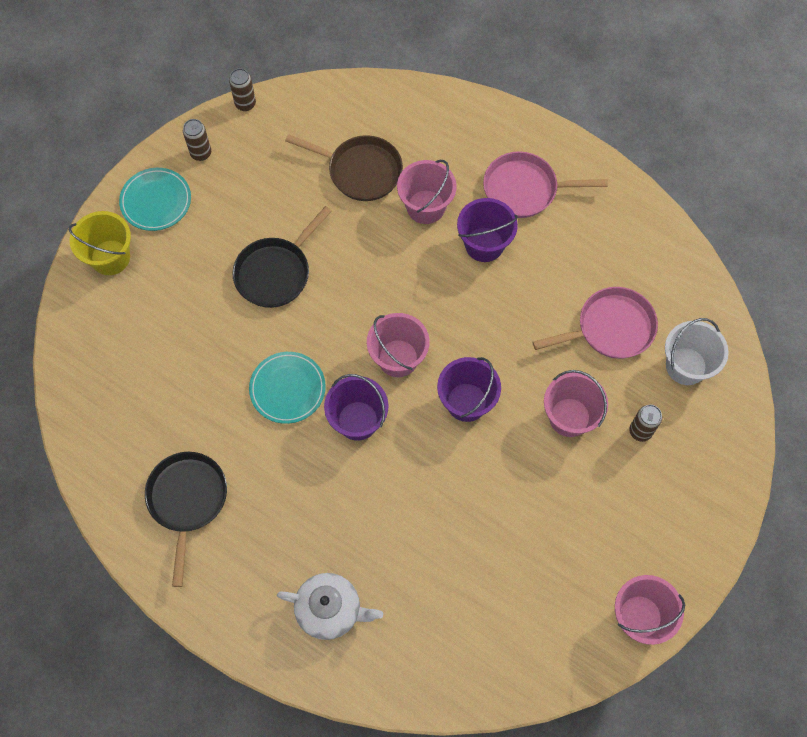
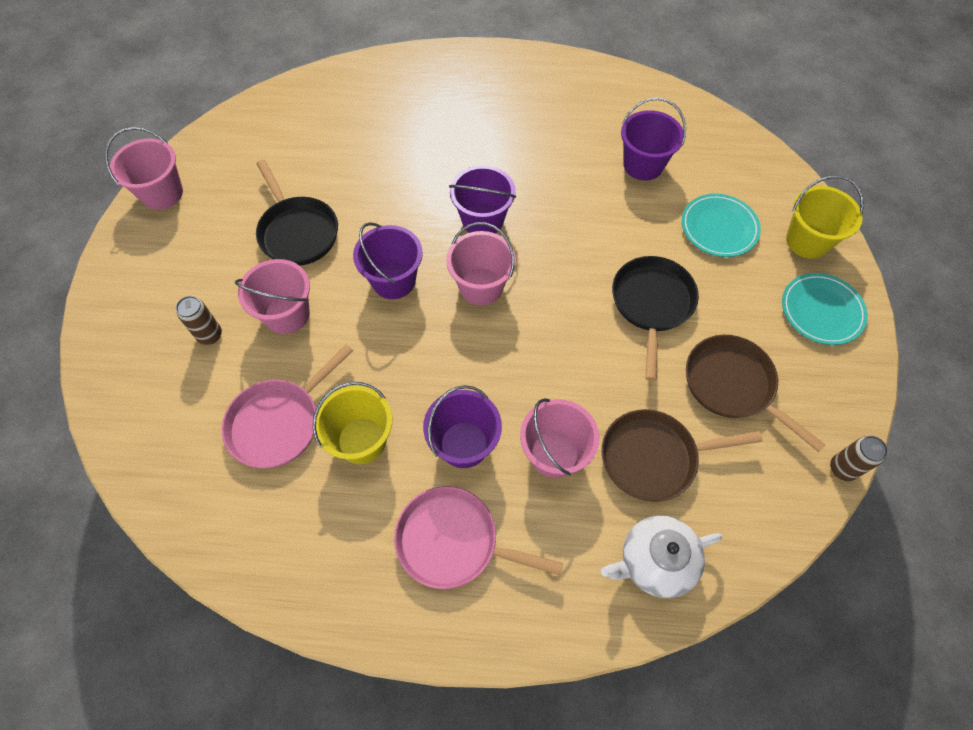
camera: 150 degrees right, 5 degrees down
(177, 400) = (643, 165): none -> purple bucket
(187, 501) = (575, 108): black pan -> black pan (297, 231)
(201, 153) = (830, 383): brown can -> none
(268, 186) = (733, 386): none -> brown pan
(287, 389) = (561, 215): turquoise plate -> turquoise plate (719, 228)
(330, 609) = (417, 95): white teapot -> white teapot (655, 561)
(525, 189) = (454, 541): pink pan -> pink pan turned 135 degrees counterclockwise
(555, 284) = (362, 440): none -> yellow bucket
(686, 366) = (180, 423): white bucket -> none

